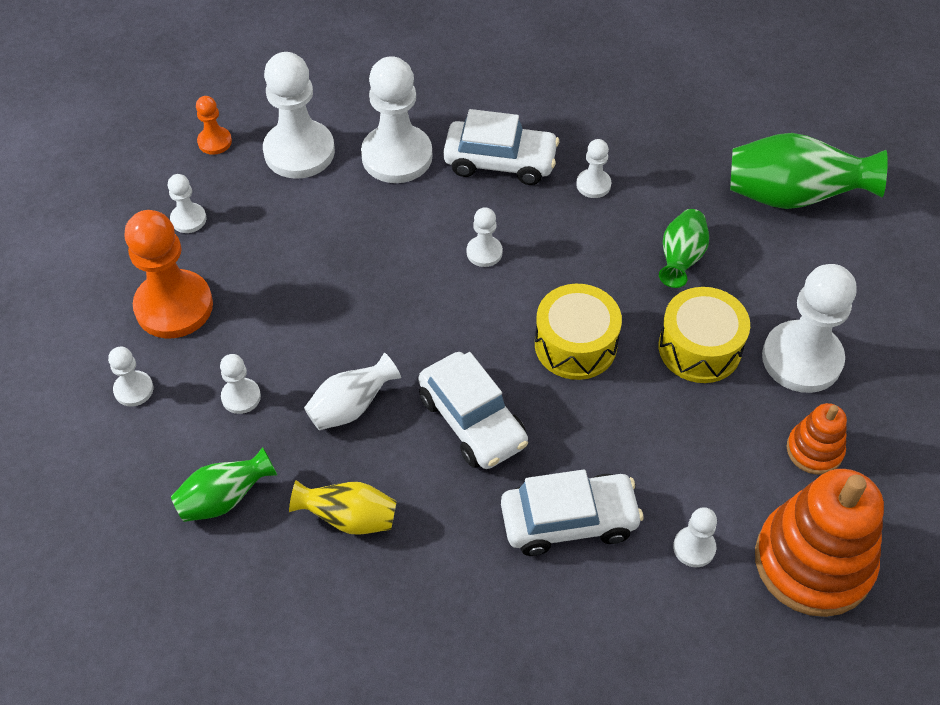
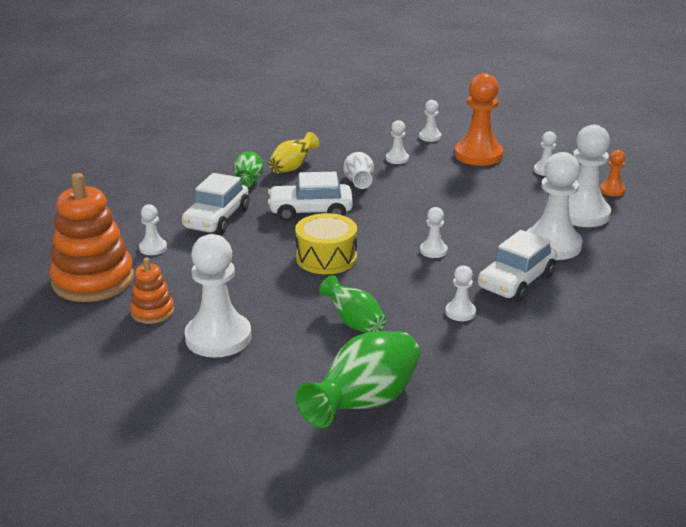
camera: 120 degrees right, 25 degrees down
(225, 499) = (339, 144): green vase -> green vase (248, 182)
(699, 348) = (273, 301): yellow drum -> none

